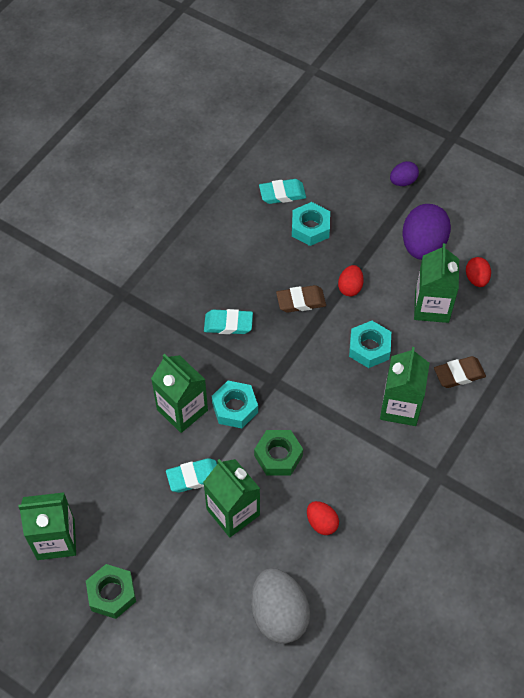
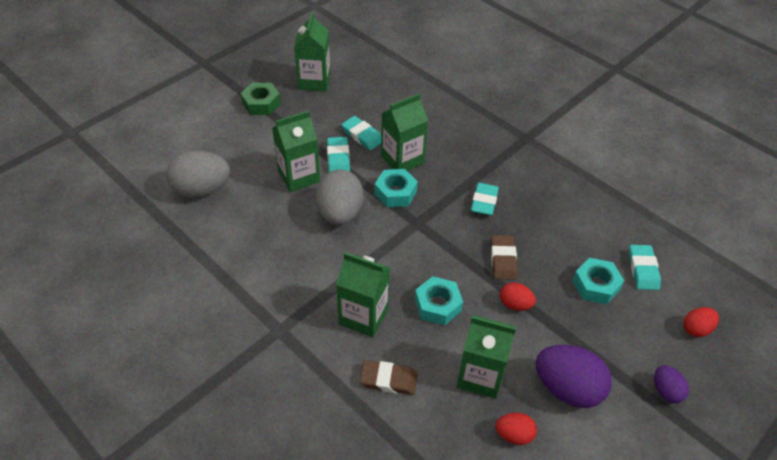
camera: 100 degrees right, 10 degrees down
(150, 459) = (362, 136): none -> turquoise eraser
(278, 456) = (340, 213): green nut -> grey egg
(321, 523) = (267, 231): red egg -> red egg (696, 329)
(459, 374) = (388, 380): brown eraser -> brown eraser turned 75 degrees counterclockwise

